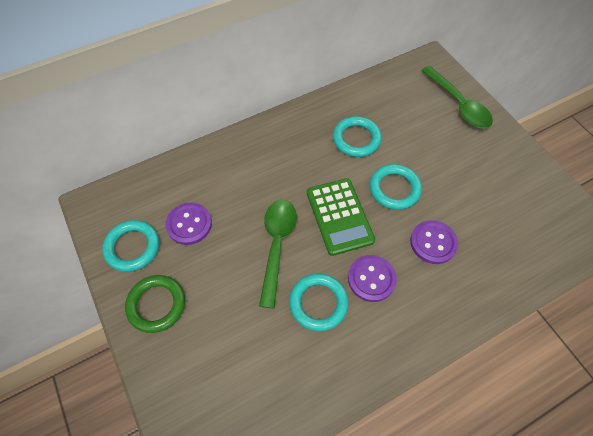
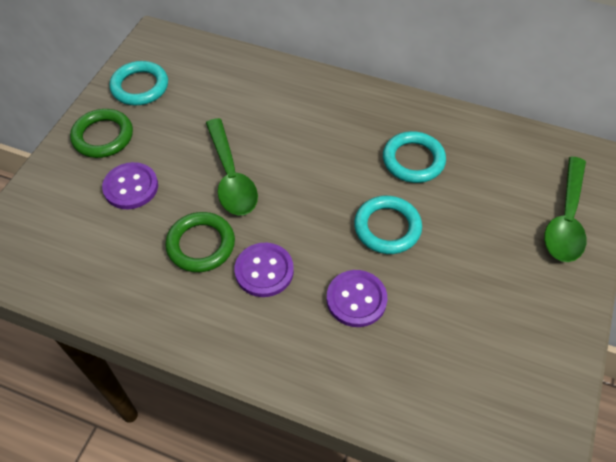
camera: 50 degrees right, 5 degrees down
(189, 224) = (194, 105): purple button -> purple button (131, 187)
(277, 245) = (231, 177): green spoon -> green spoon turned 105 degrees clockwise
(318, 303) = (201, 245): turquoise ring -> green ring
(339, 216) = (308, 203): green calculator -> none

